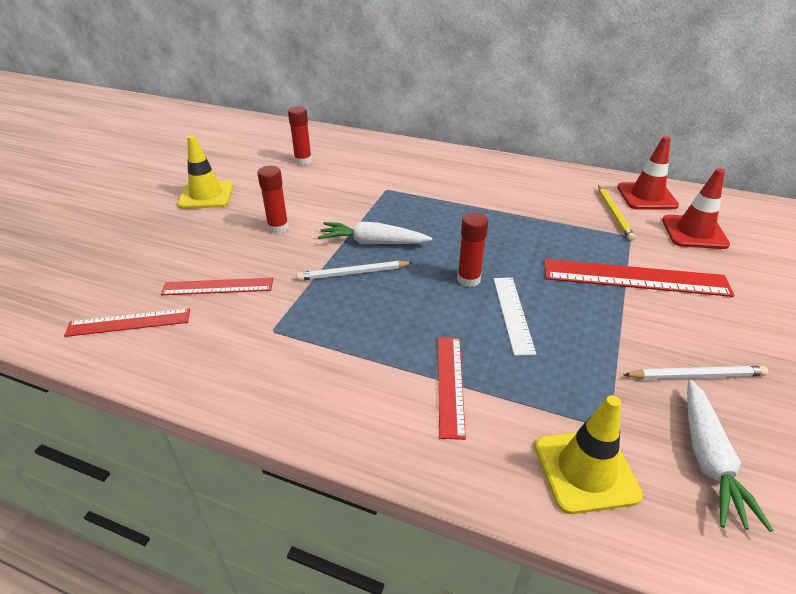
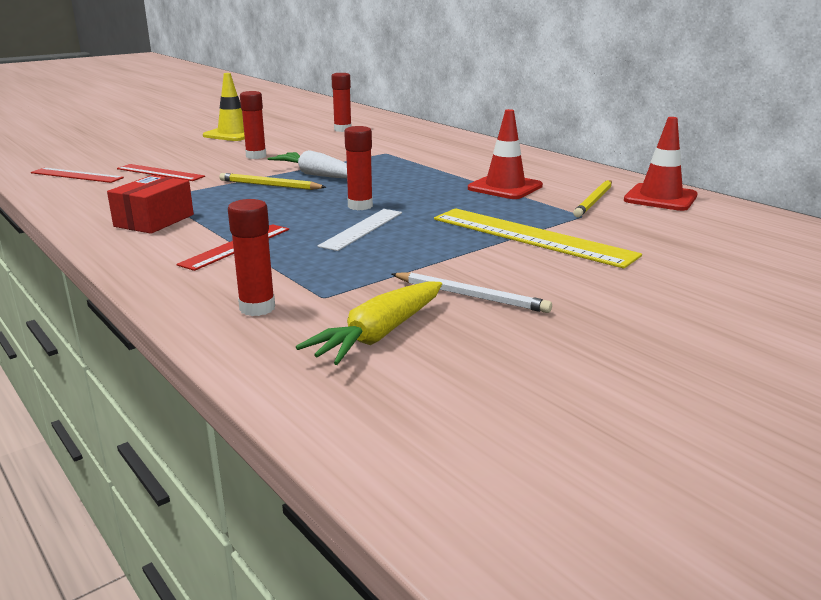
camera: 30 degrees right, 15 degrees down
(322, 373) = (154, 220): none -> red box
(353, 273) = (269, 185): white pencil -> yellow pencil
(586, 470) = (257, 308): yellow traffic cone -> red glue stick
(635, 277) = (531, 236): red ruler -> yellow ruler
(694, 232) = (669, 227): red traffic cone -> red traffic cone (505, 187)
(708, 459) = (380, 334): white carrot -> yellow carrot

